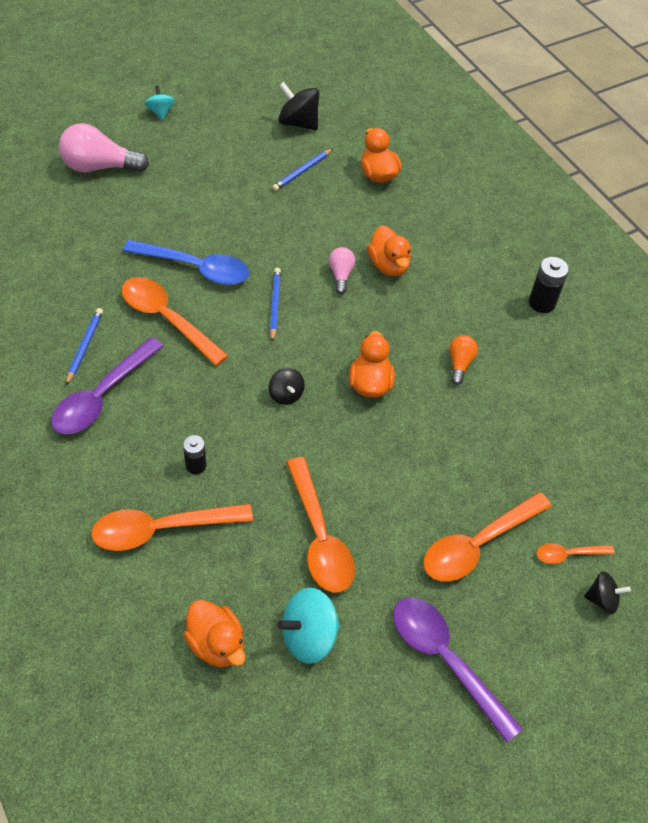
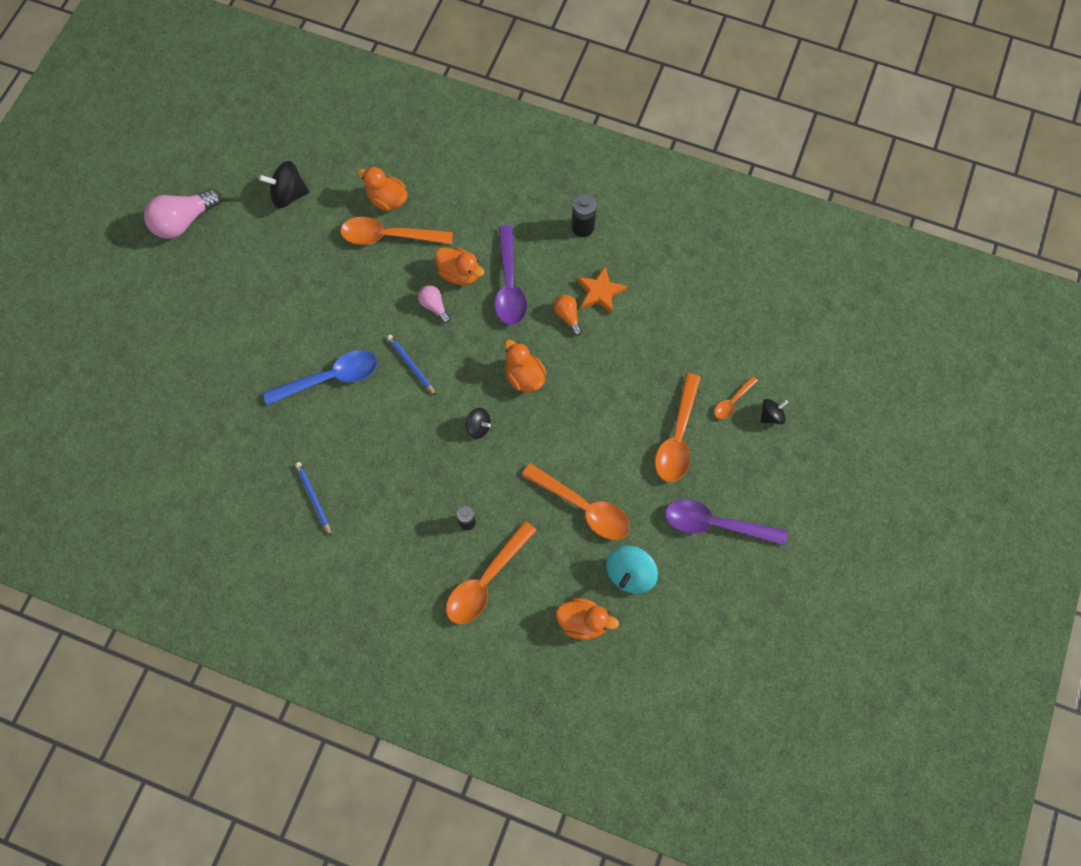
camera: 35 degrees left, 15 degrees up
(99, 167) = (177, 347): pink light bulb -> pink light bulb (183, 221)
(102, 396) = (361, 523): purple spoon -> purple spoon (509, 284)
(160, 112) = (174, 263): turquoise spinning top -> none
(167, 319) = (349, 433): orange spoon -> orange spoon (389, 236)
(302, 171) = (331, 238): blue pencil -> none
(511, 365) = (600, 292): none -> orange star

